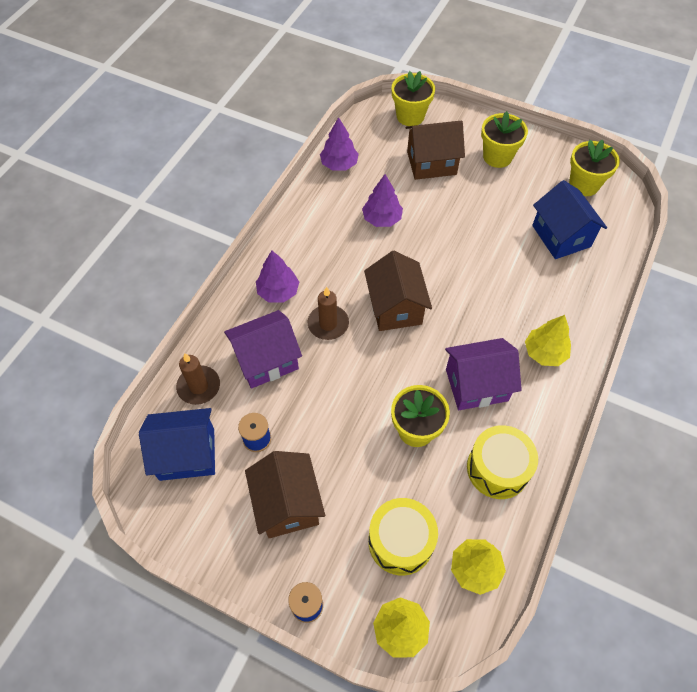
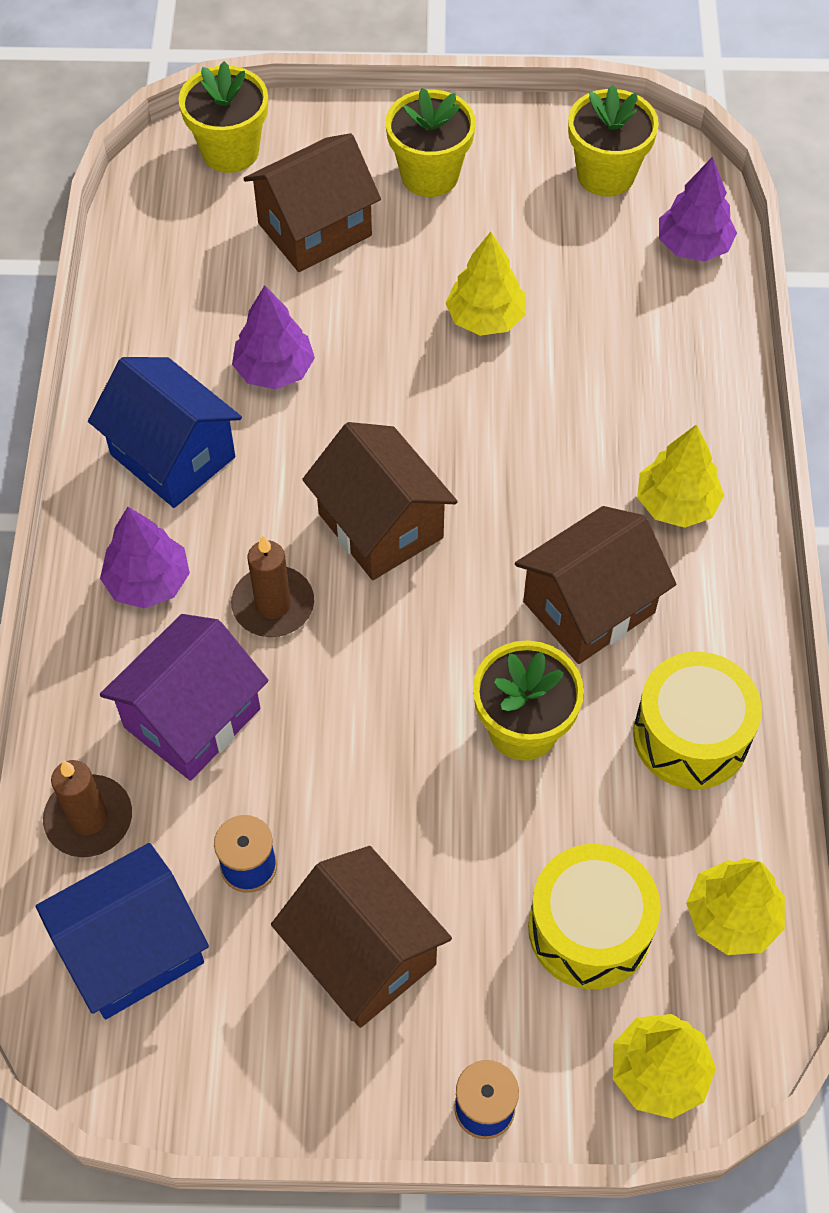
camera: 25 degrees left, 0 degrees up
(339, 164) = (140, 293): purple tree -> purple tree (693, 246)
(476, 385) = (589, 607): purple house -> brown house
(492, 230) = (485, 318): none -> yellow tree
(561, 236) = (609, 284): blue house -> blue house (173, 456)

